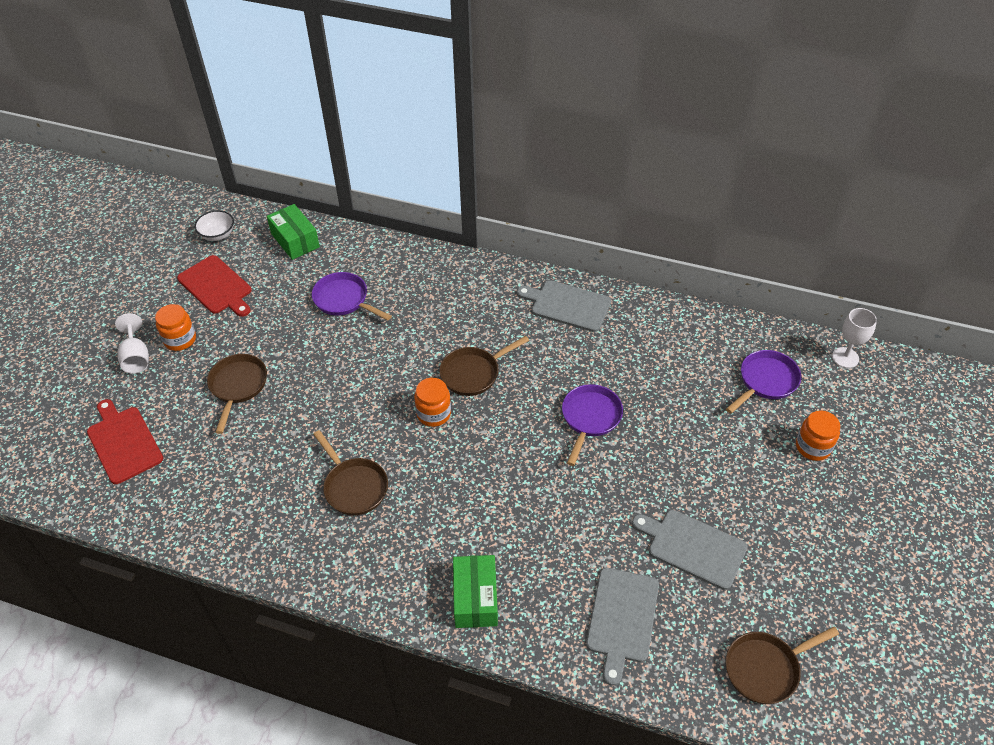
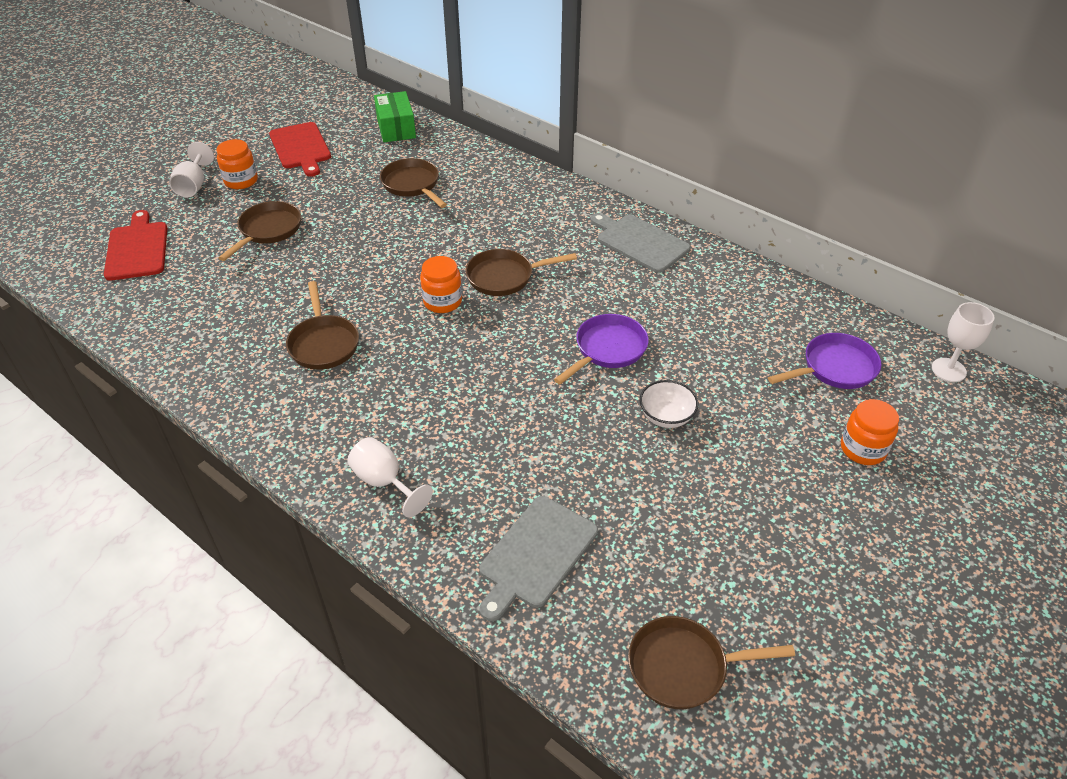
camera: 20 degrees right, 5 degrees down
(217, 235) = (328, 109): white bowl -> white bowl (666, 417)
(344, 300) = (412, 185): purple pan -> brown pan
(475, 598) = (384, 482): green box -> white goblet
(693, 547) = (660, 508): grey cutting board -> none

